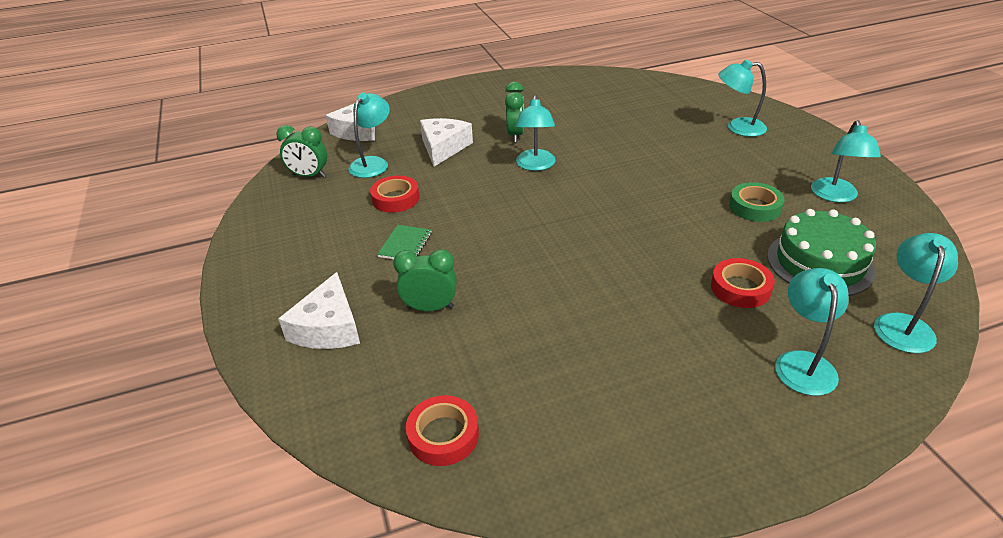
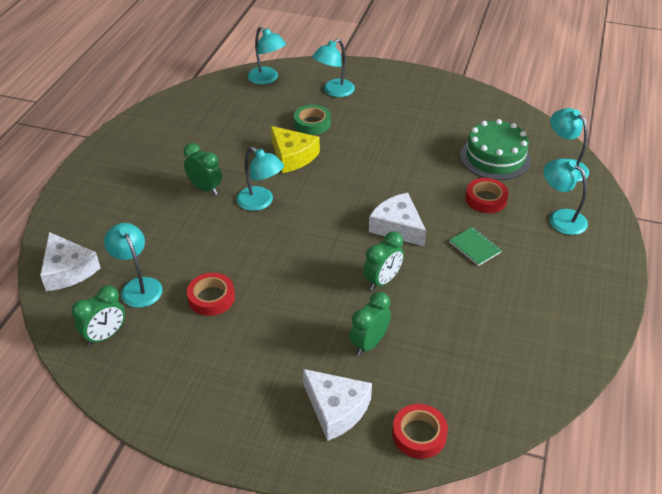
camera: 55 degrees left, 5 degrees up
(405, 245) = (281, 321): green notebook -> green notebook (475, 247)
(443, 148) = (170, 235): white cheese -> white cheese (397, 227)
(443, 435) = (493, 395): red tape -> red tape (419, 434)
(522, 276) = (382, 281): none -> green clock
(616, 151) = (292, 156): none -> yellow cheese
(755, 207) = (422, 144): green tape -> green tape (312, 123)
(835, 196) = (446, 109): turquoise lamp -> turquoise lamp (267, 79)

